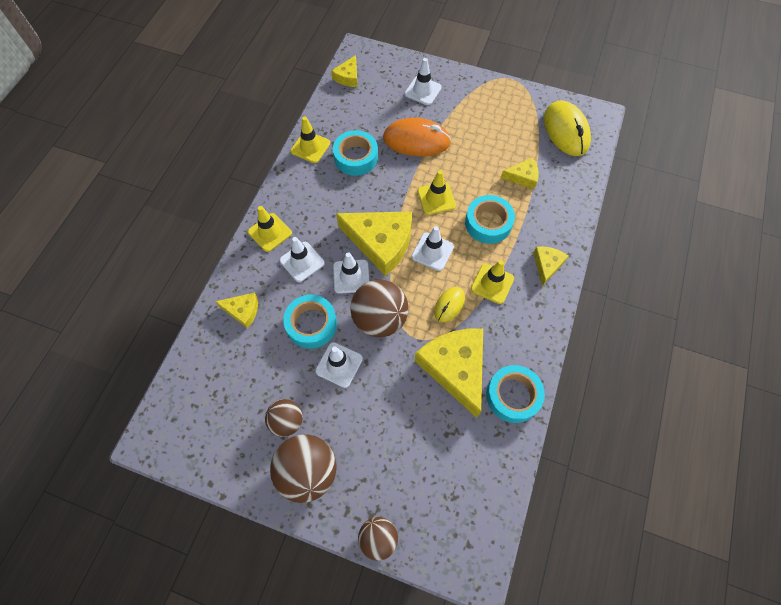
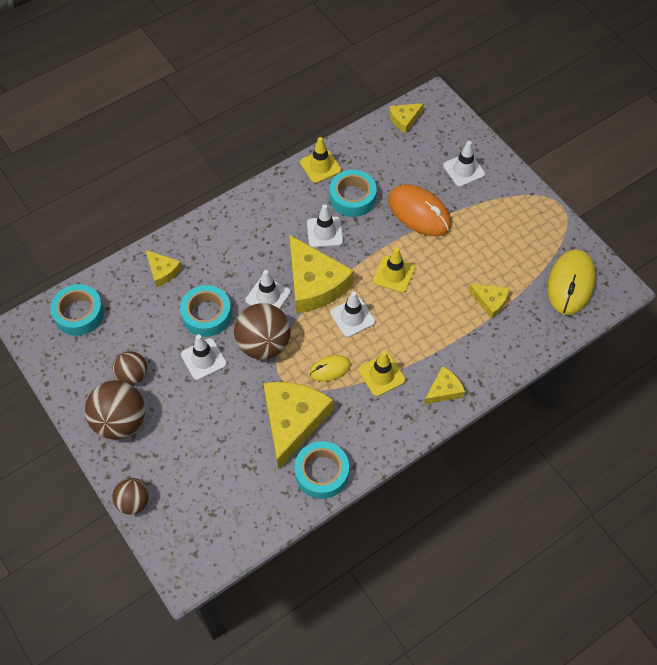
camera: 35 degrees right, 5 degrees down
(270, 232) = (230, 220): yellow traffic cone -> none
(302, 262) = (238, 260): white traffic cone -> white traffic cone (324, 232)
(488, 223) = (422, 323): turquoise tape -> turquoise tape (79, 314)

